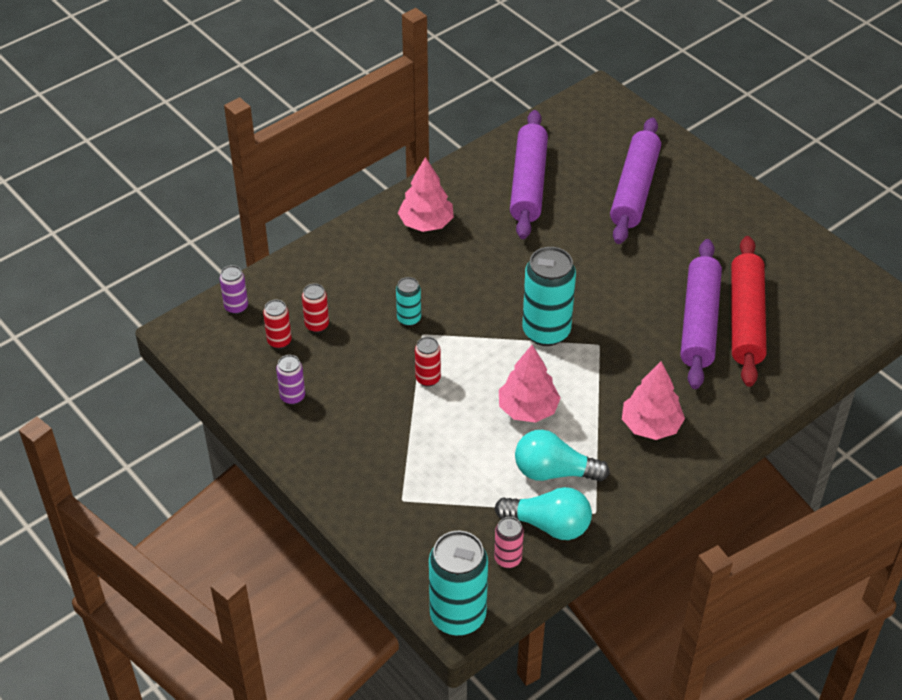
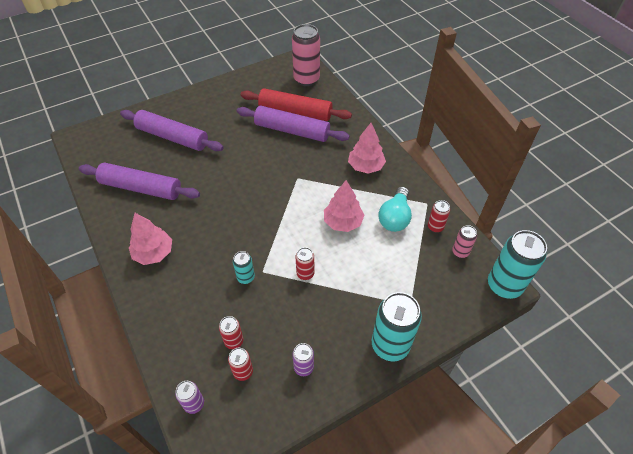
camera: 80 degrees left, 5 degrees up
(546, 332) = (280, 202): turquoise can -> turquoise can (390, 345)
(549, 525) = (435, 227): turquoise light bulb -> red can
(836, 321) = (306, 79): none -> pink can

